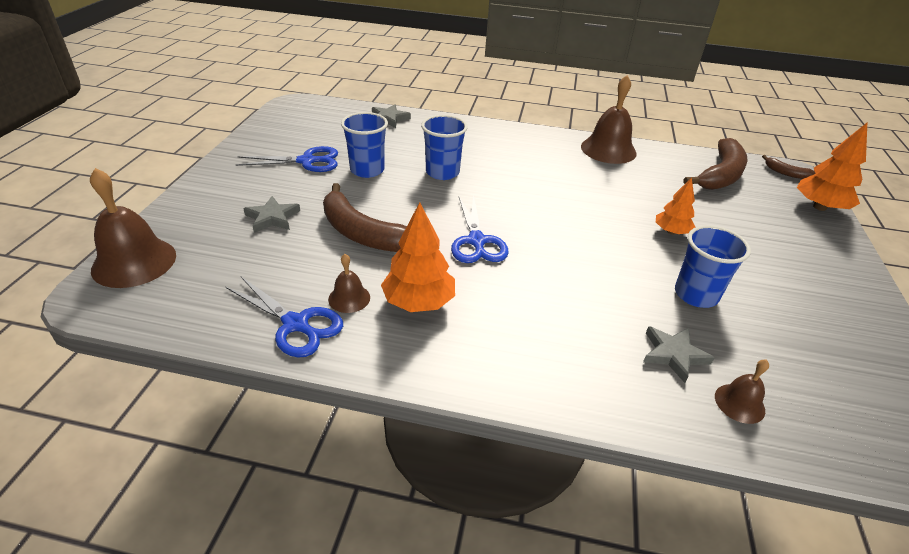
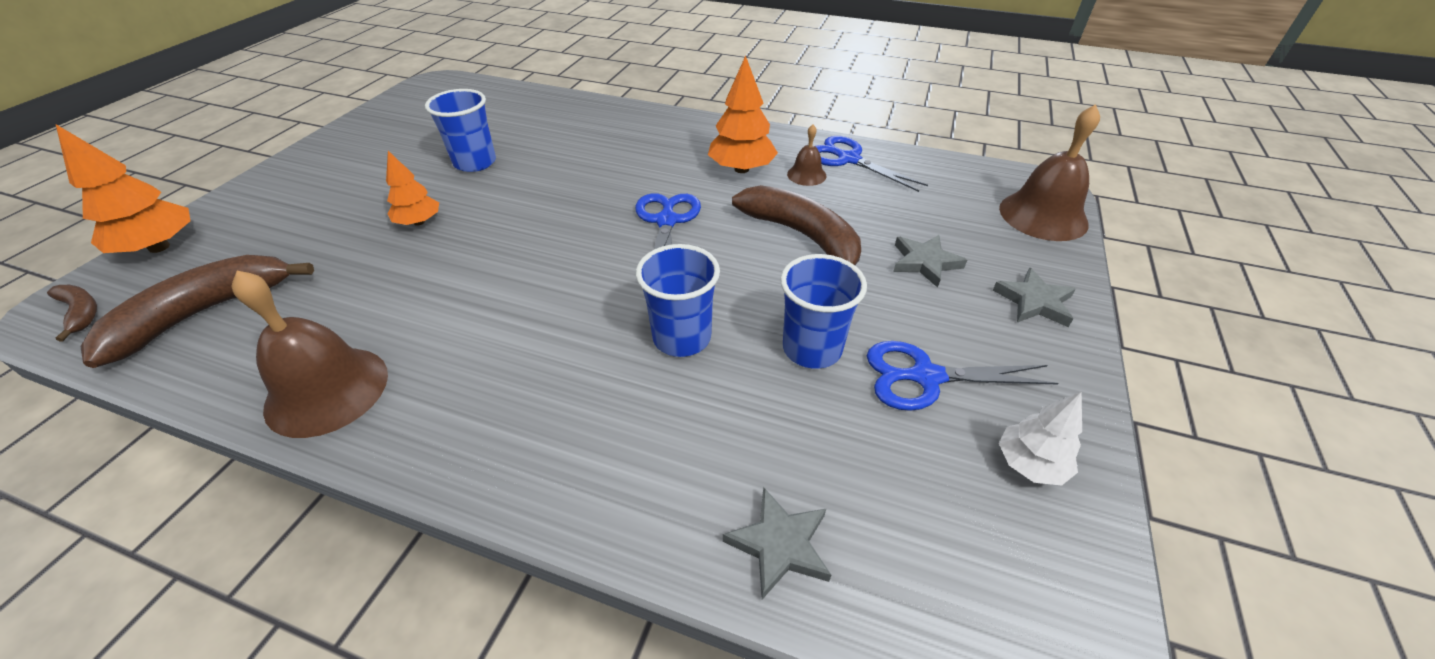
camera: 170 degrees left, 5 degrees up
(275, 137) = (1030, 464): none -> white tree
(673, 355) = (544, 128): grey star -> grey star (1034, 301)
(739, 403) = (527, 106): brown bell -> none

